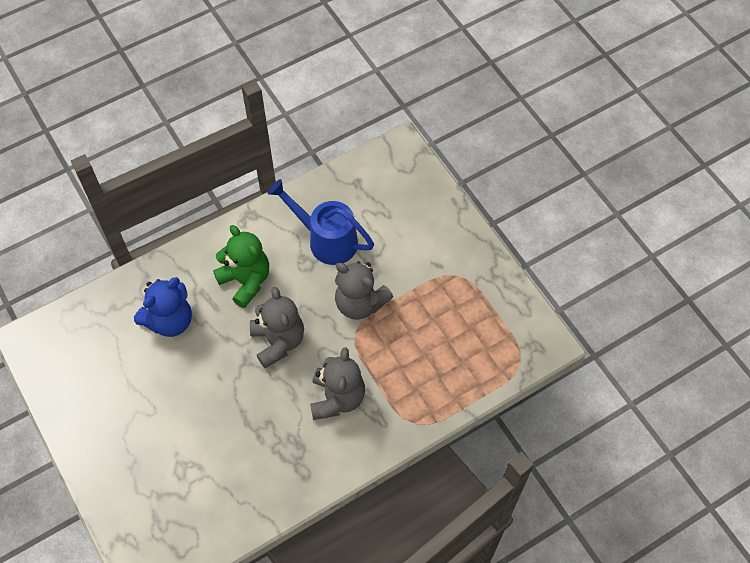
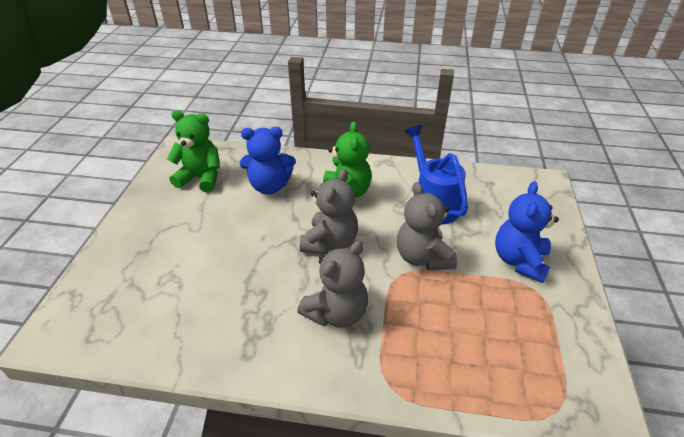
camera: 40 degrees right, 20 degrees down
(94, 357) = (201, 178): none -> green teddy bear
(430, 255) = (519, 261): none -> blue teddy bear

